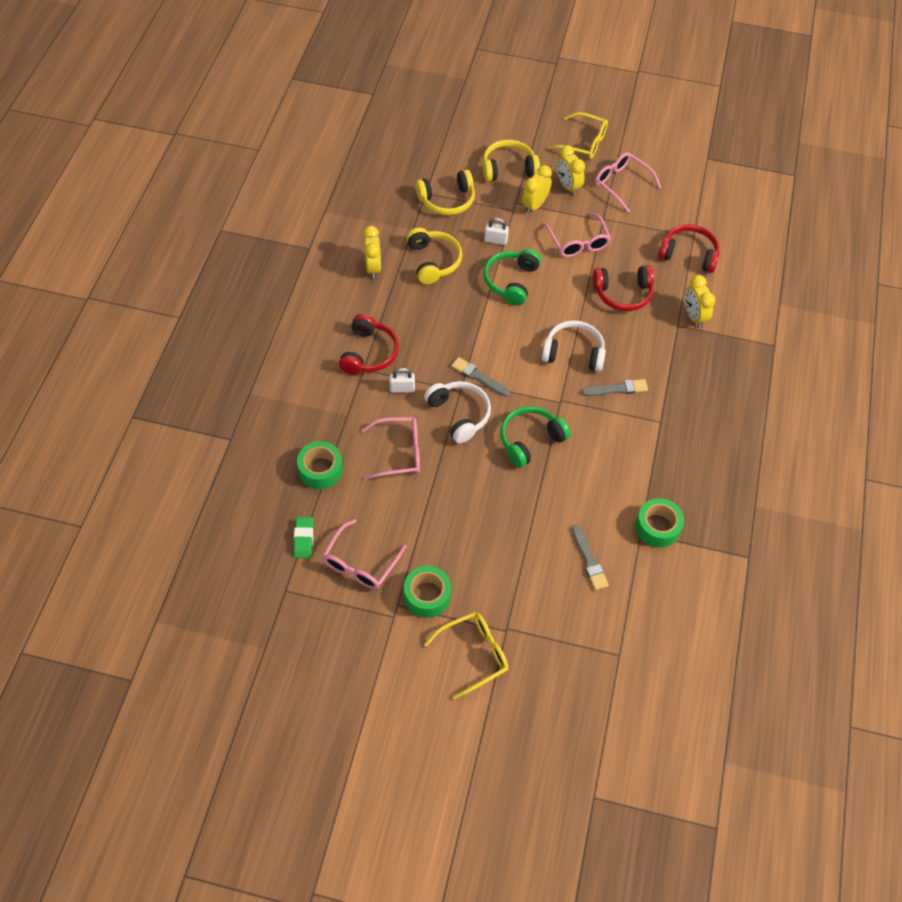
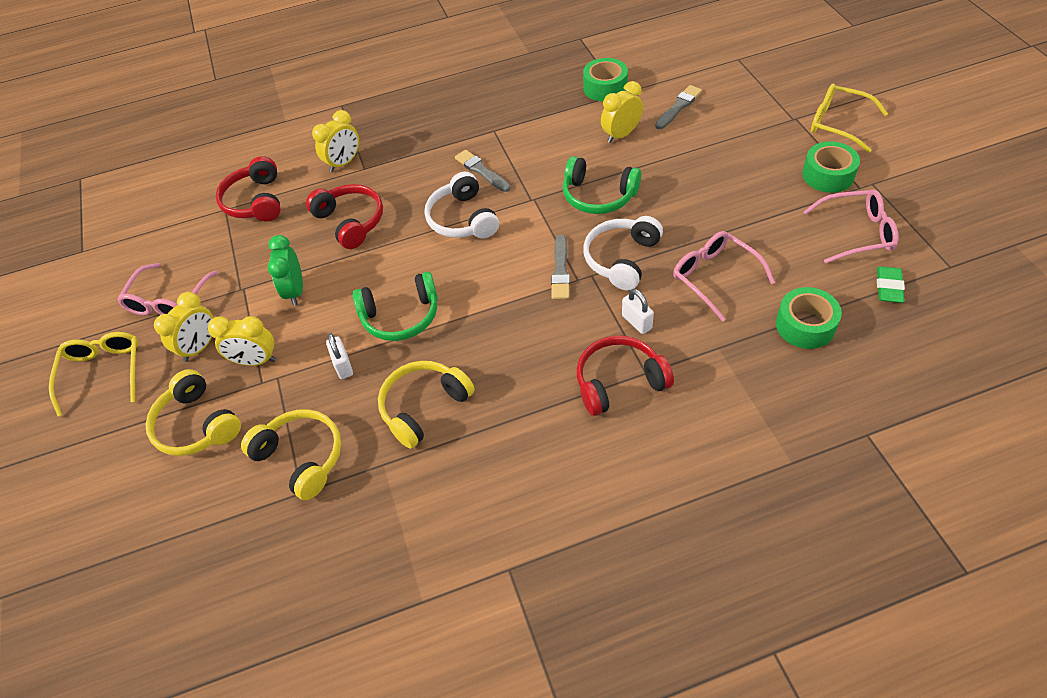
camera: 115 degrees left, 5 degrees down
(304, 539) = (888, 287): green eraser -> green eraser turned 45 degrees counterclockwise
(373, 268) = (485, 465): yellow clock -> yellow clock (621, 135)
(578, 242) = (295, 291): pink glasses -> green clock

